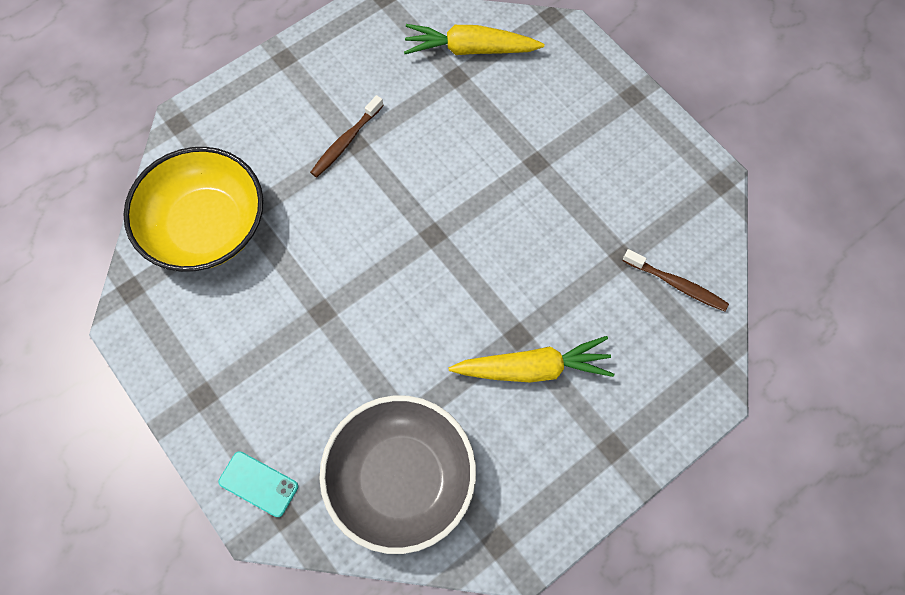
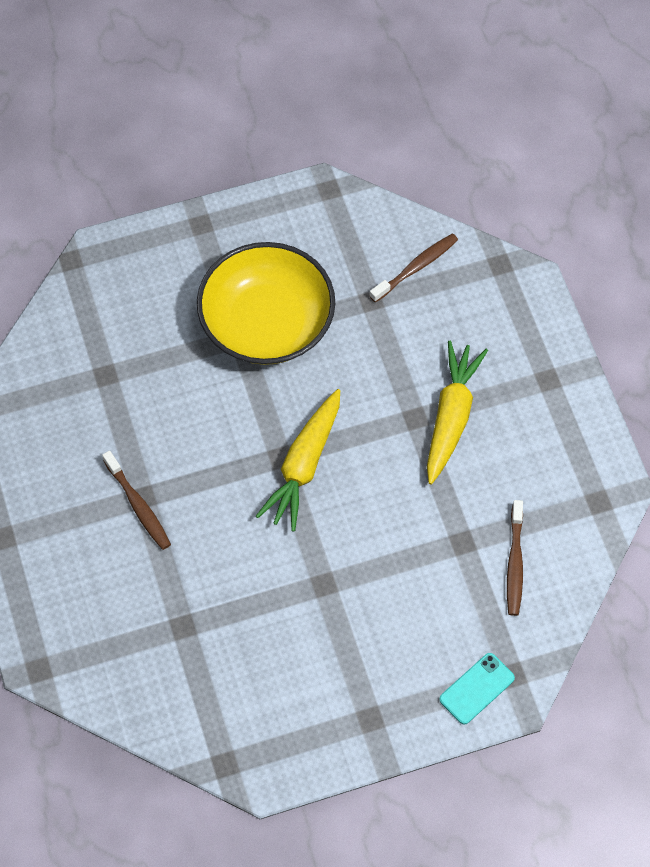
camera: 70 degrees left, 5 degrees down
(206, 226) = (181, 670): yellow bowl -> yellow bowl (267, 323)
(400, 478) = (515, 563): grey bowl -> brown toothbrush
(470, 49) = (78, 351): yellow carrot -> yellow carrot (304, 466)

